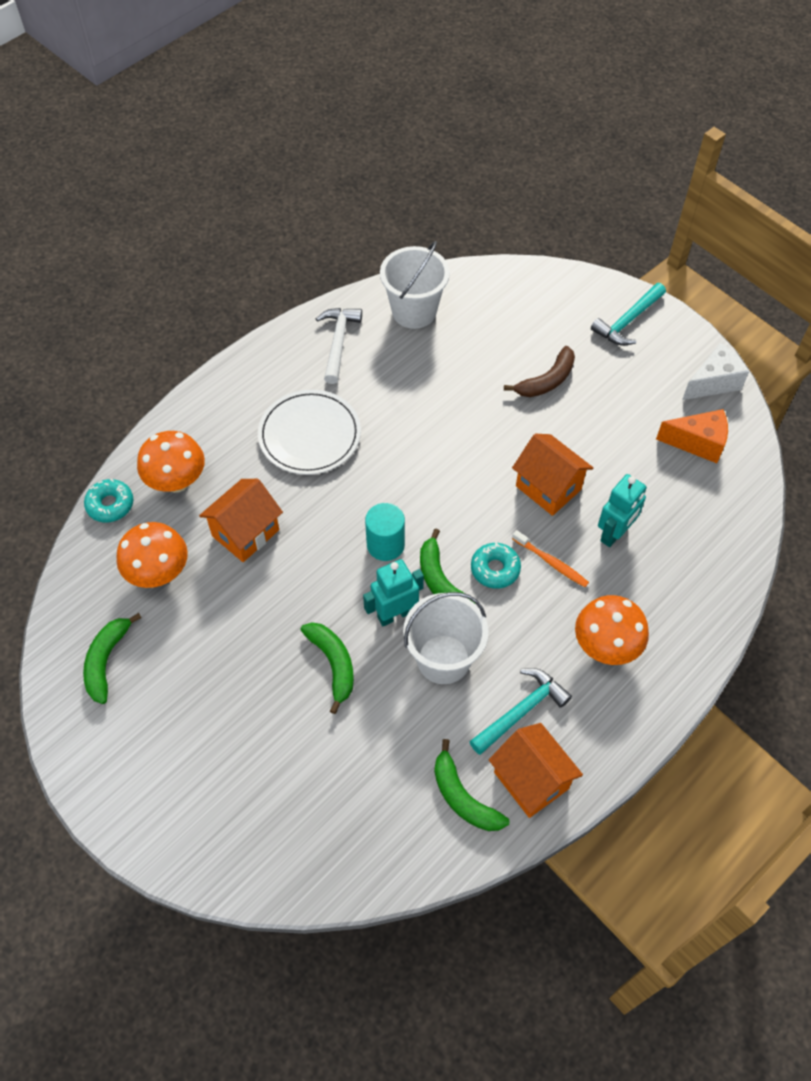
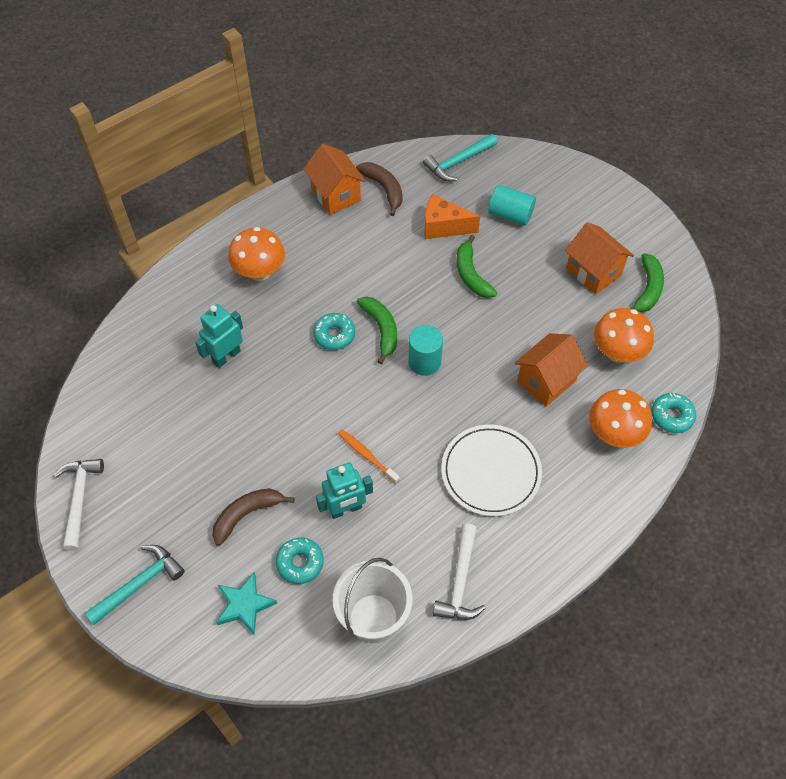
camera: 175 degrees left, 0 degrees up
(279, 765) = (510, 215): none -> turquoise cylinder
(395, 614) = (421, 306): turquoise robot -> turquoise robot (346, 509)
(443, 659) = (386, 272): white bucket -> none
(463, 797) = (384, 189): green banana -> brown banana
(487, 346) = (300, 563): none -> turquoise donut
(521, 710) = (333, 235): turquoise hammer -> turquoise hammer (458, 162)
(529, 313) = (244, 605): none -> turquoise star
(548, 488) = (273, 401): orange house -> orange house (593, 272)
(551, 562) = (286, 336): orange toothbrush -> orange toothbrush (367, 455)
(697, 443) = (121, 434): orange cheese -> orange cheese (443, 227)
(713, 383) = (79, 498): white cheese -> white hammer

